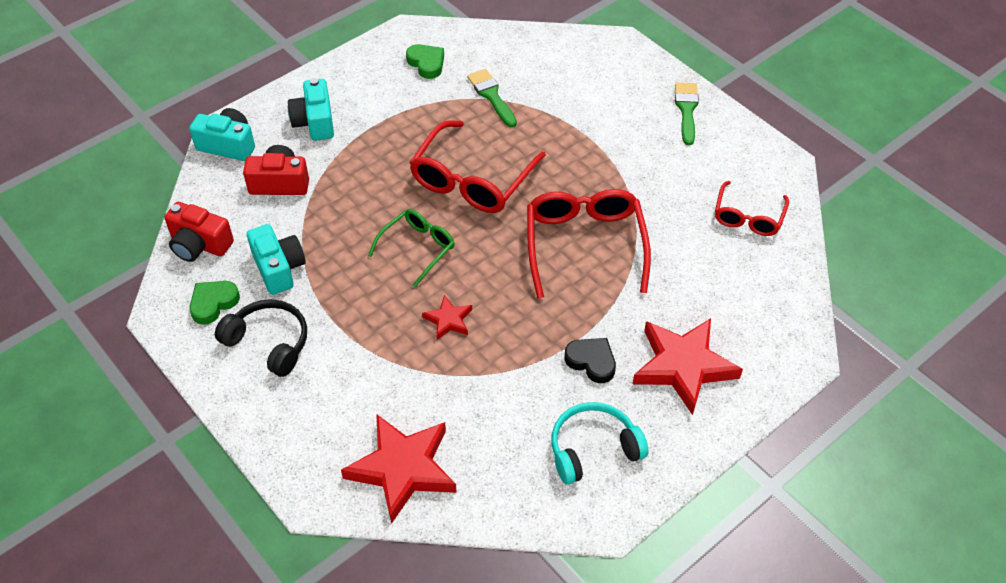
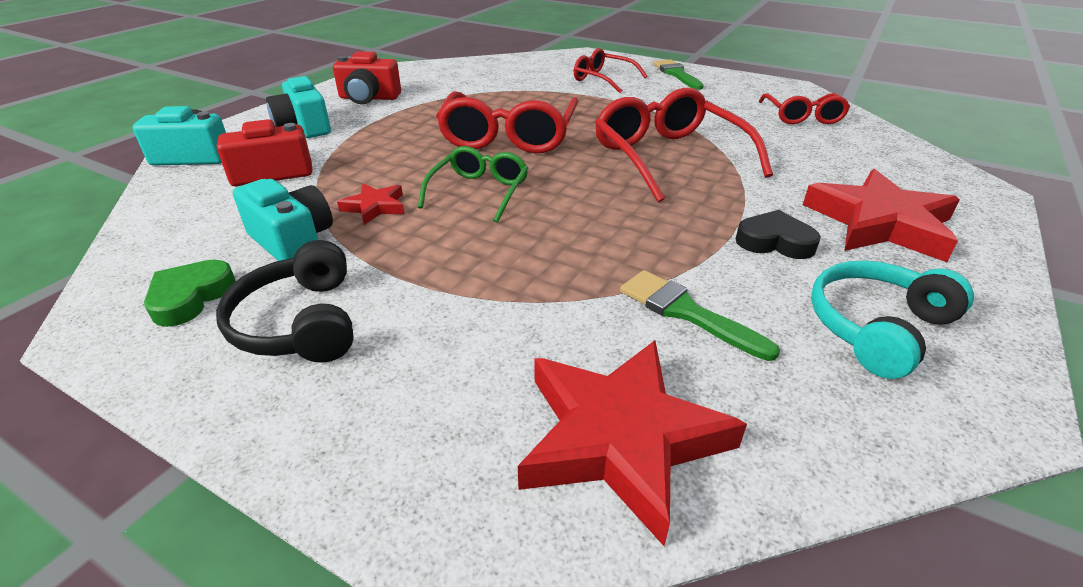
camera: 20 degrees left, 15 degrees down
(199, 244) = (161, 241): red camera -> red camera (369, 98)
(269, 342) = (299, 322): black headphones -> black headphones turned 120 degrees counterclockwise
(426, 63) = (412, 82): green heart -> none
(448, 320) = (562, 242): red star -> red star (375, 207)
(491, 96) = (490, 89): green brush -> green brush (686, 312)
(607, 102) = (603, 79): none -> red glasses

